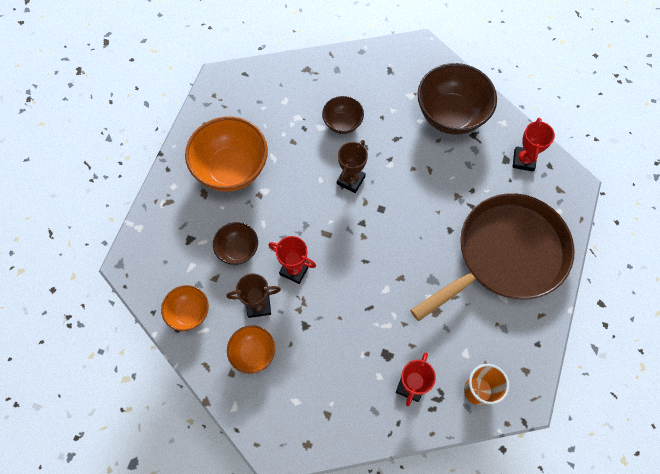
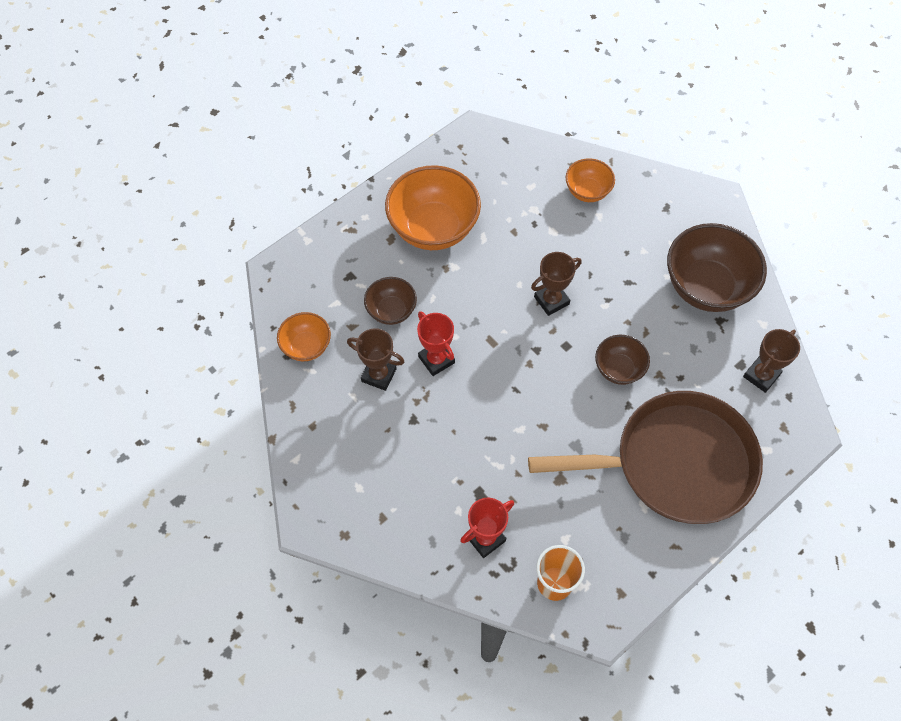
camera: 30 degrees right, 5 degrees down
(253, 353) = (345, 418): orange bowl -> orange bowl (587, 191)
(342, 123) = (579, 238): brown bowl -> brown bowl (618, 369)
(523, 160) = (761, 375): red trophy -> brown trophy

